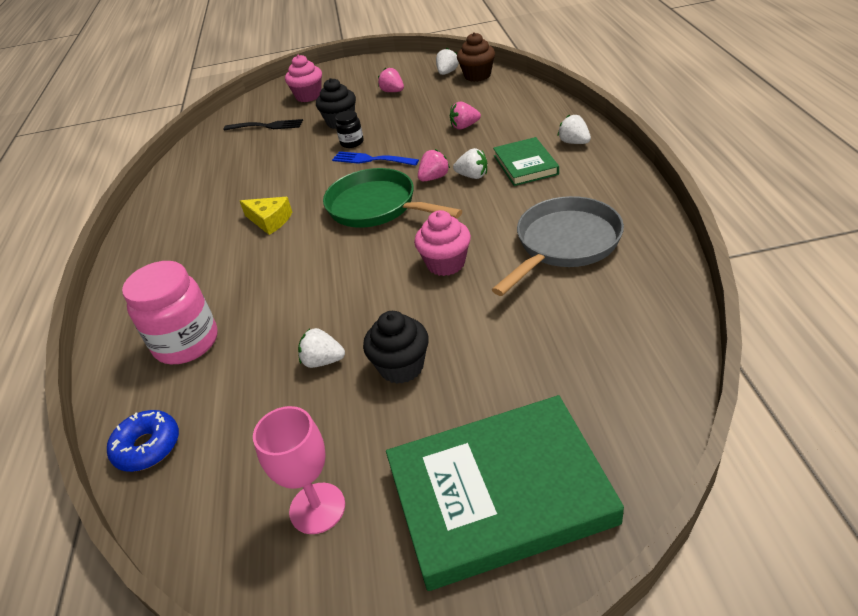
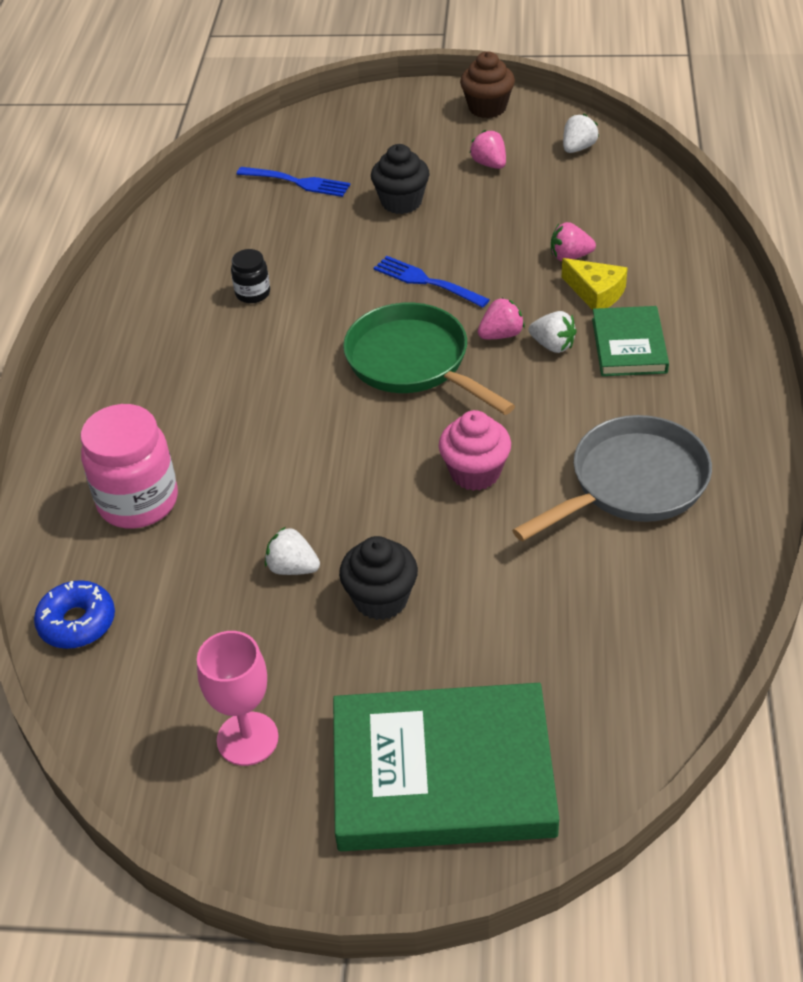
camera: 10 degrees right, 5 degrees up
(266, 126) = (297, 182): black fork -> blue fork
(270, 221) = (270, 348): yellow cheese -> yellow cheese (596, 293)
(308, 96) = (368, 140): pink cupcake -> none
(352, 143) = (408, 244): black jar -> black jar (253, 293)
(477, 76) = (619, 166): brown cupcake -> brown cupcake (487, 108)
(574, 142) = (708, 325): white strawberry -> none

